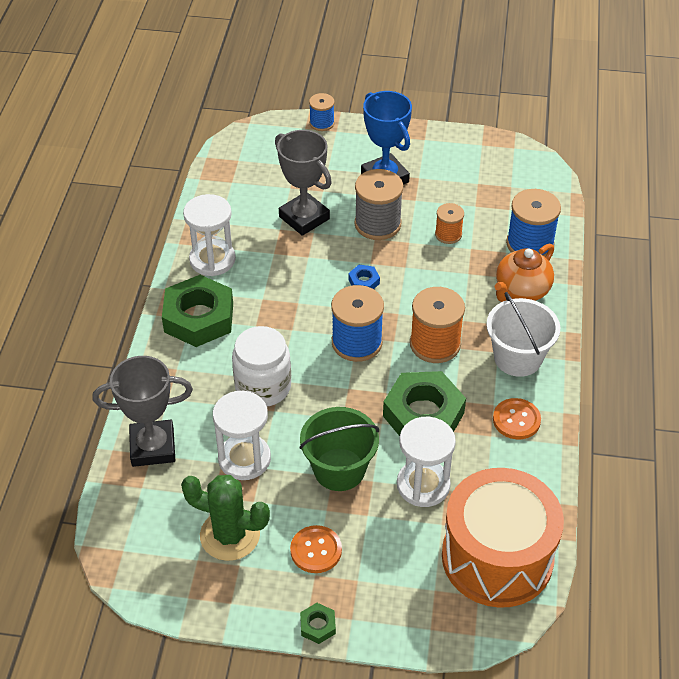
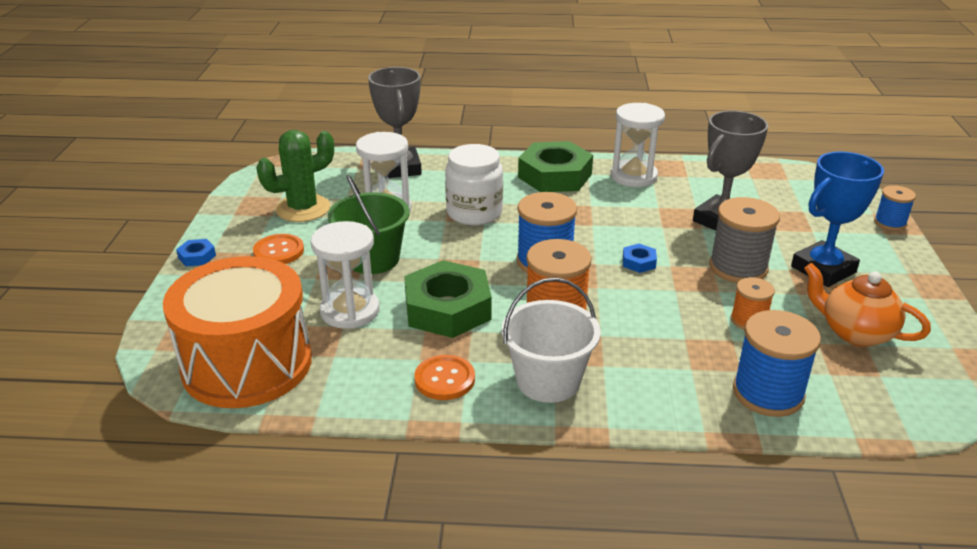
camera: 85 degrees right, 15 degrees down
(230, 535) = (303, 208): green cactus -> green cactus turned 45 degrees clockwise
(317, 625) = (197, 256): green nut -> blue nut
(521, 291) = (671, 384): orange teapot -> orange teapot (855, 333)

